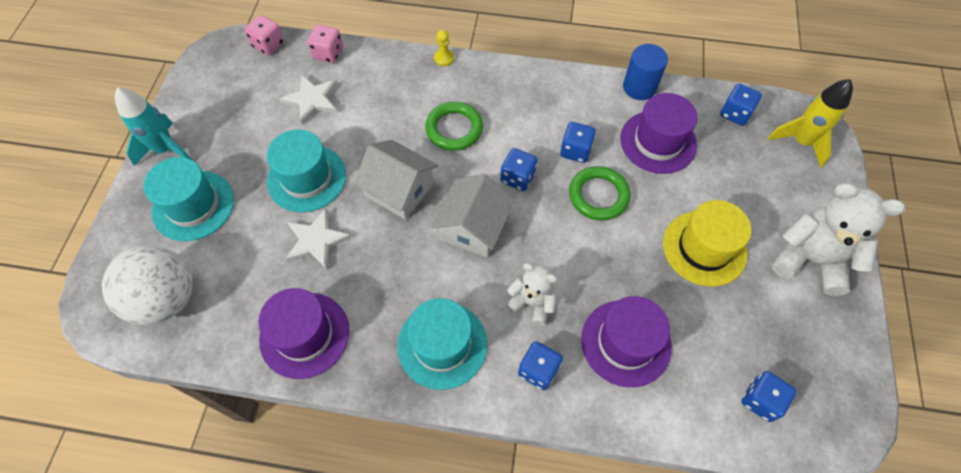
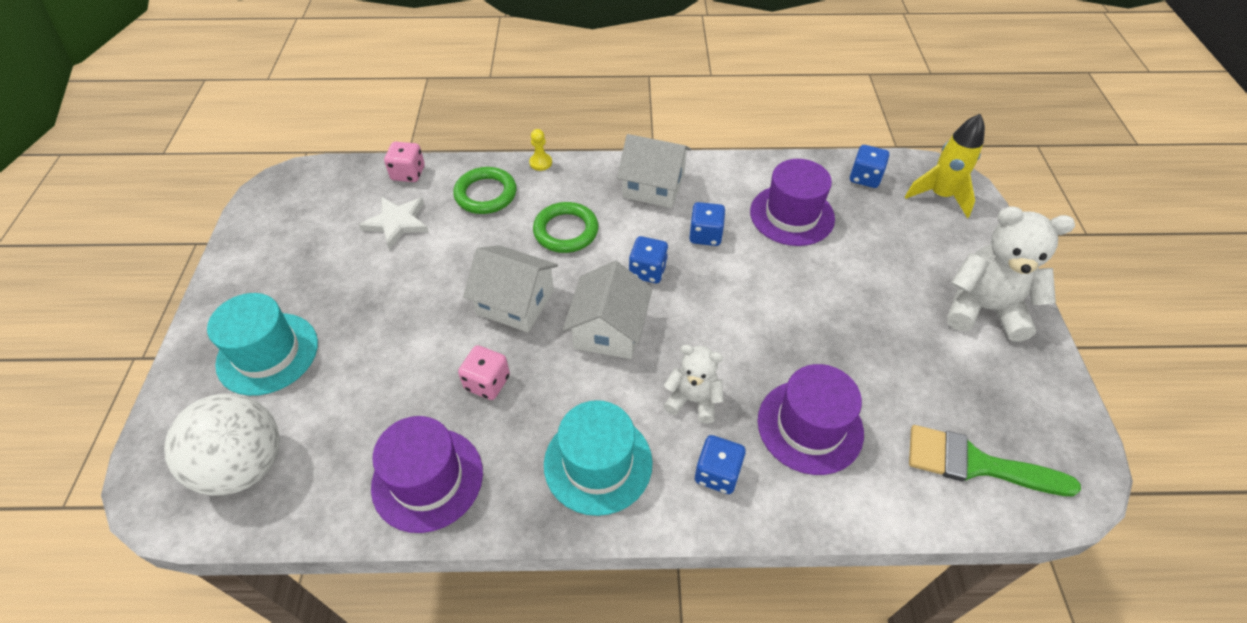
camera: 10 degrees left, 10 degrees down
(166, 149) = (226, 297): turquoise rocket -> none
(268, 45) = (337, 173): pink dice -> pink dice (487, 382)
(306, 178) = (403, 304): turquoise hat -> none
(316, 241) = (425, 370): white star -> none
(539, 95) = (653, 186): none -> white house
(598, 195) = (741, 277): green ring -> green ring (486, 194)
(639, 87) = (758, 165): blue cylinder -> none
(704, 248) = (869, 313): yellow hat -> none
(761, 400) = (975, 464): blue dice -> green brush

